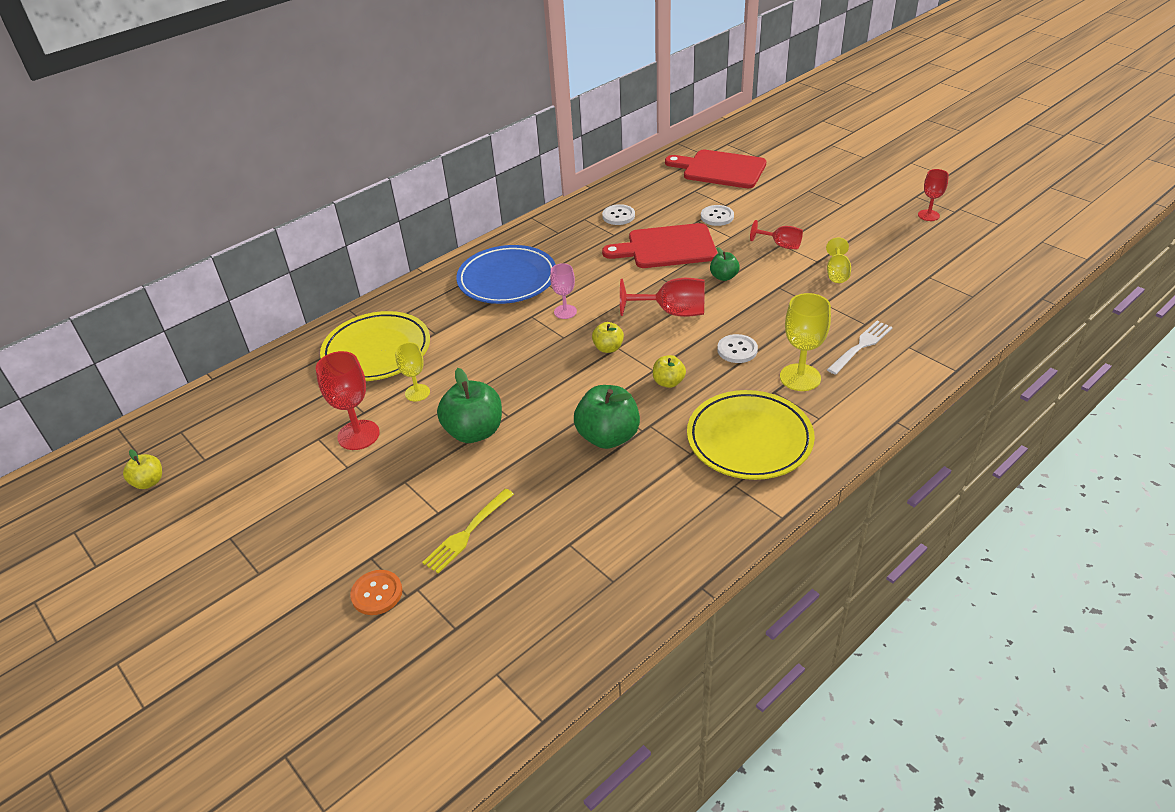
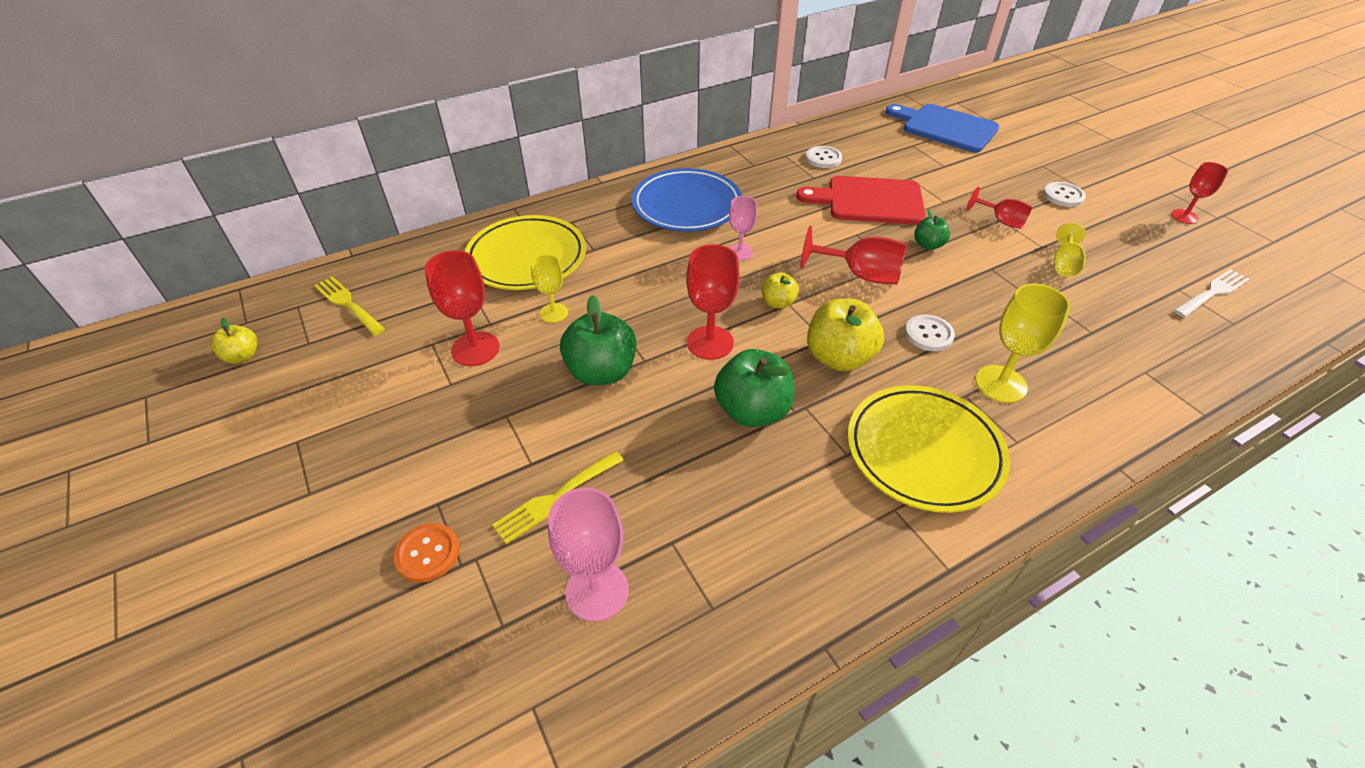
camera: 10 degrees right, 5 degrees up
(228, 421) = (349, 304): none -> yellow fork
(521, 589) = (597, 591): none -> pink goblet
(559, 391) = (710, 343): none -> red goblet
(668, 382) = (839, 357): yellow apple -> yellow apple, size x1.84
(717, 217) = (932, 177): white button -> white button (1063, 196)
(720, 169) = (945, 127): red cutting board -> blue cutting board
(861, 346) = (1083, 359): white fork -> white fork (1212, 293)

